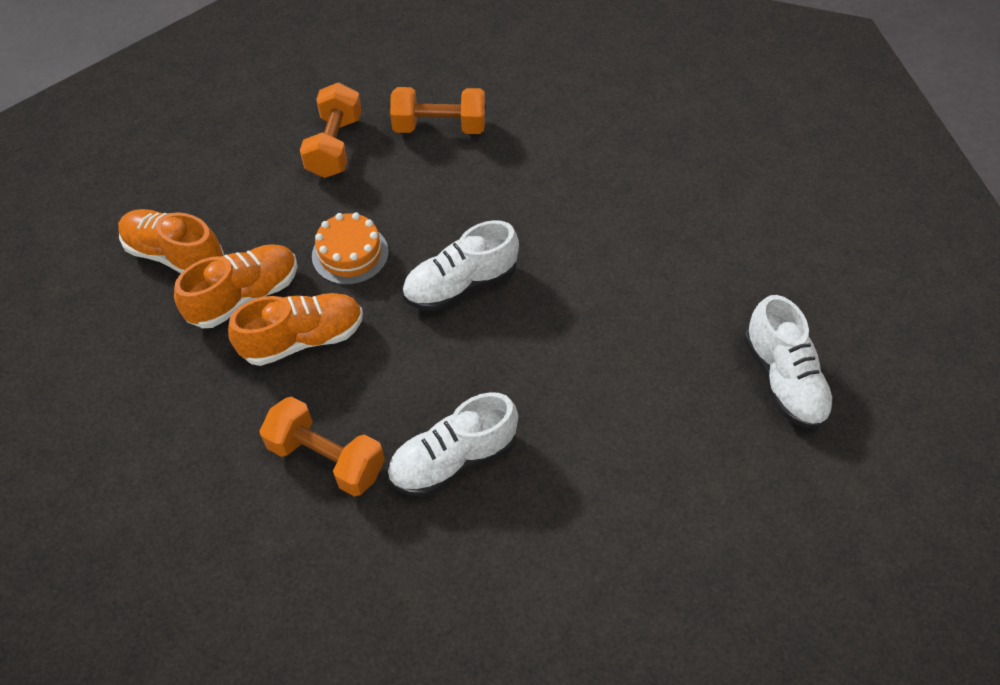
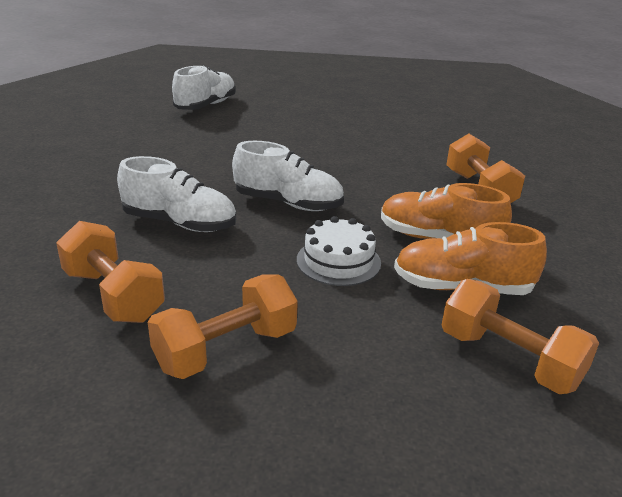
camera: 135 degrees left, 25 degrees down
(175, 255) = (509, 359): orange shoe -> orange dumbbell
(350, 254) = (338, 261): orange cake -> white cake
(453, 459) = (403, 158): white shoe -> white shoe (179, 223)

